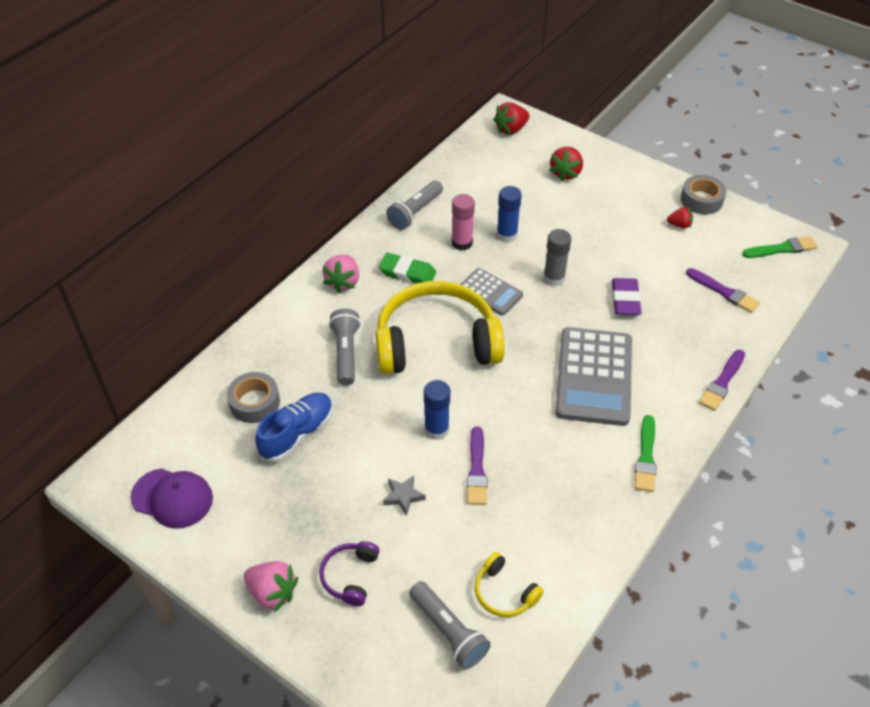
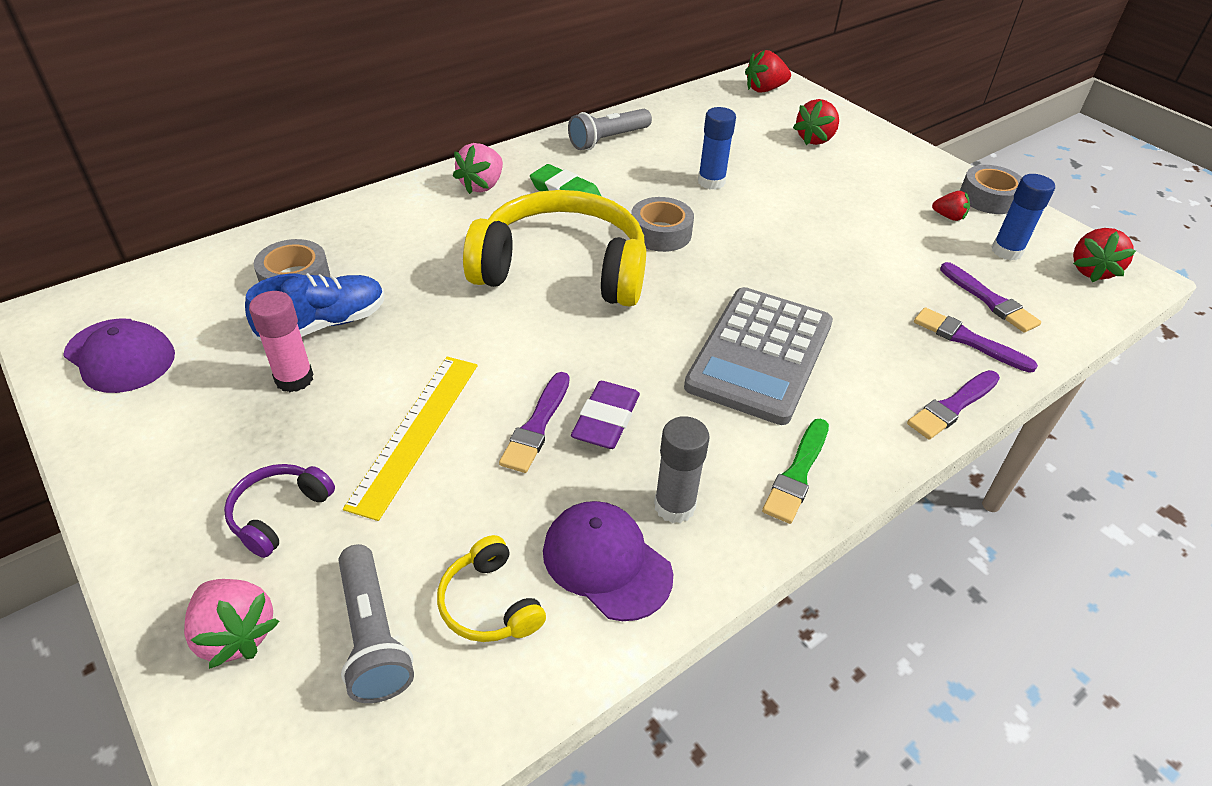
camera: 15 degrees right, 5 degrees down
(272, 592) = (160, 504): pink strawberry -> pink strawberry (236, 634)
(346, 353) = (441, 254): grey flashlight -> none
(403, 496) = (416, 432): grey star -> yellow ruler
(436, 429) = (508, 364): blue glue stick -> blue glue stick (1006, 251)
(462, 243) = (650, 178): pink glue stick -> pink glue stick (294, 379)
(490, 292) = (660, 233): grey calculator -> grey tape
(554, 278) = (752, 236): grey glue stick -> grey glue stick (674, 506)
(558, 547) = (606, 562): none -> purple cap
(625, 300) = (841, 279): purple eraser -> purple eraser (606, 420)
(718, 328) = (968, 340): none -> purple brush
(781, 249) = (1091, 270): green brush -> red strawberry

